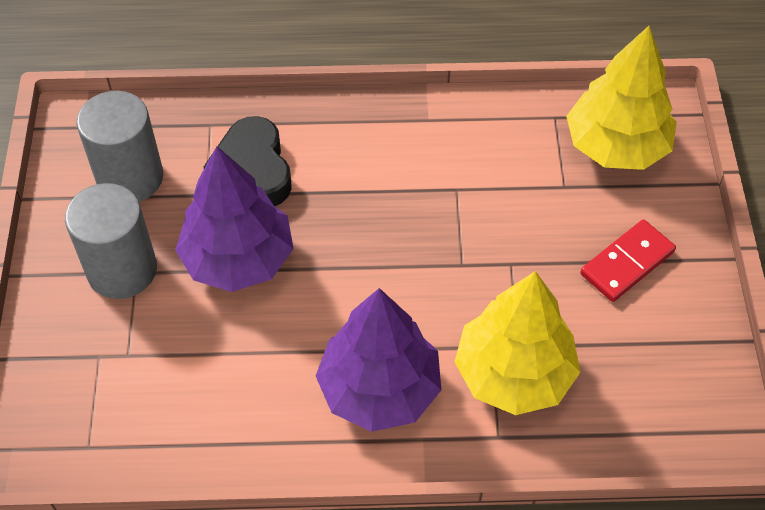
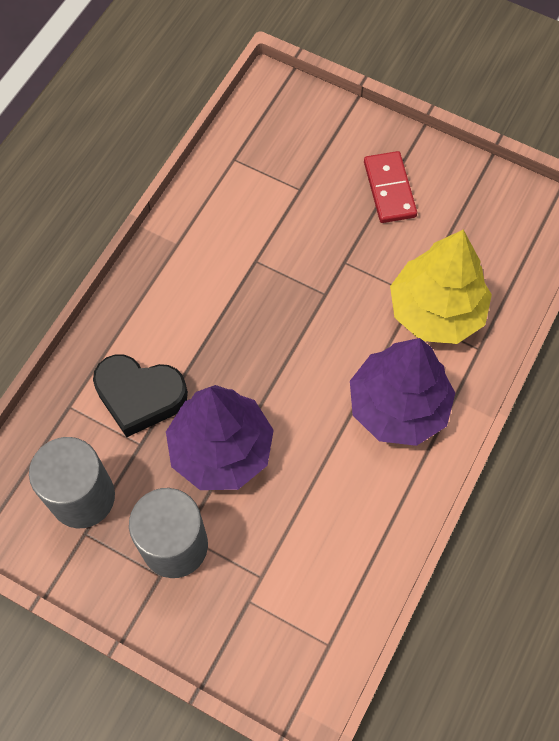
camera: 60 degrees left, 10 degrees up
(616, 146) = (287, 136): yellow tree -> none

